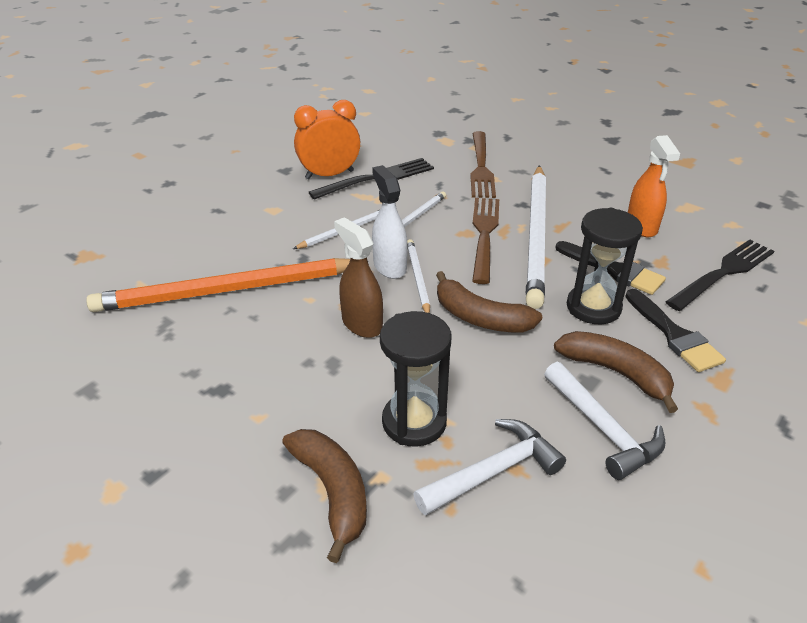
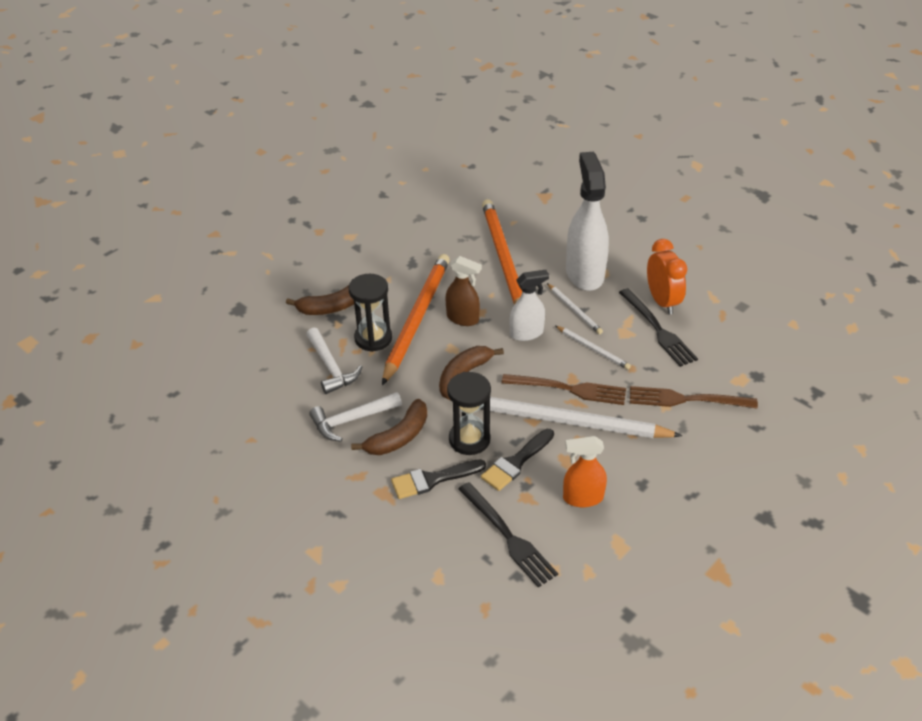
camera: 95 degrees right, 5 degrees up
(273, 223) = (584, 273): none -> white spray bottle
(362, 324) = (463, 318): brown spray bottle -> brown spray bottle turned 60 degrees clockwise
(364, 373) = (416, 319): none -> orange pencil
(417, 278) = (511, 347): white pencil -> none

